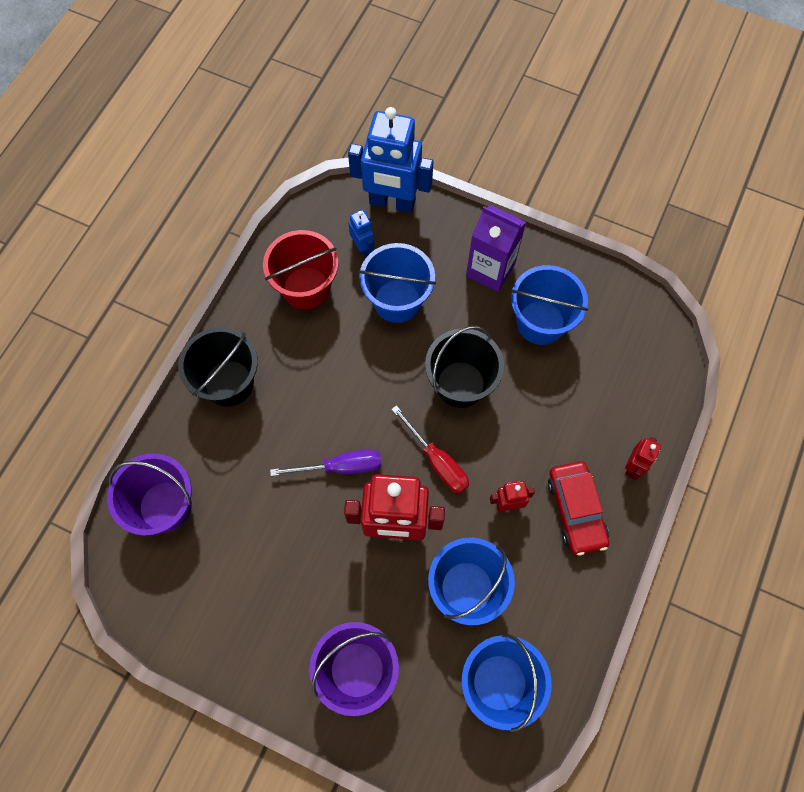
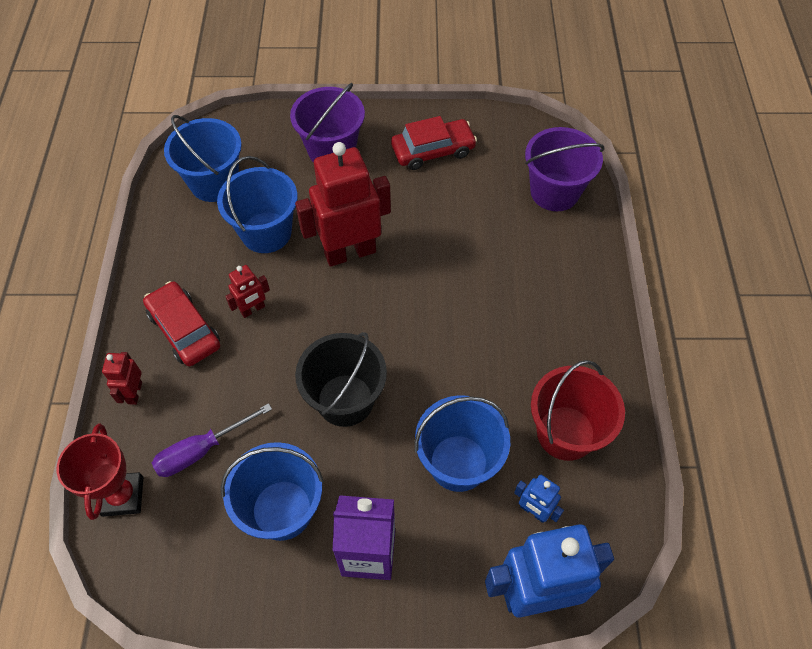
camera: 155 degrees right, 10 degrees down
(229, 383) = (575, 305): black bucket -> none
(251, 617) = (433, 151): none -> red car
(341, 467) = (424, 278): purple screwdriver -> purple screwdriver (201, 450)
(437, 461) = (336, 318): red screwdriver -> none
(658, 382) = (122, 496): none -> red trophy

